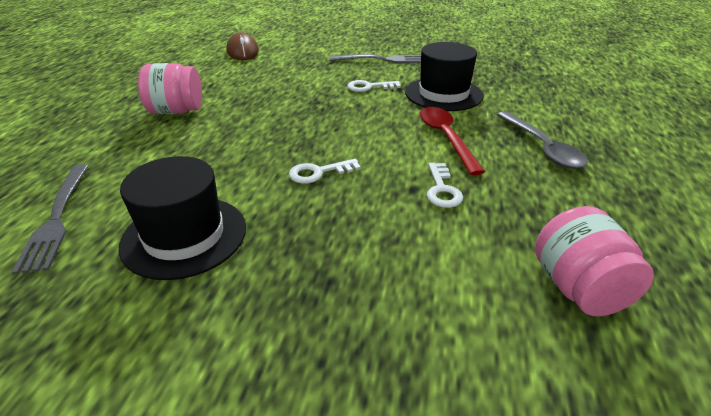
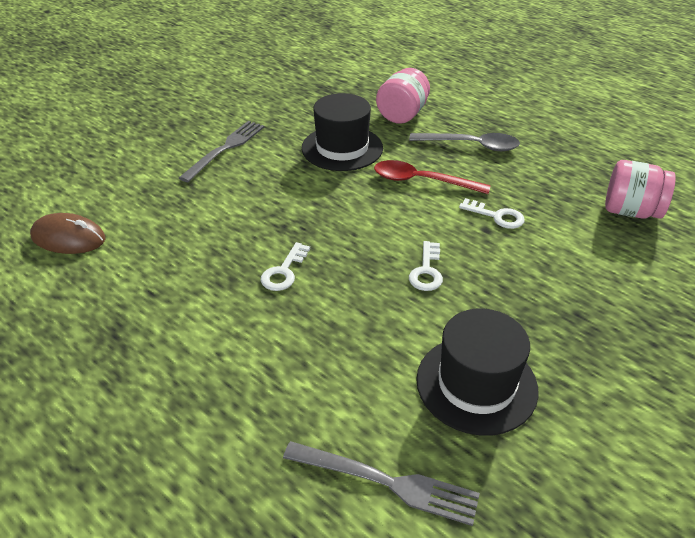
camera: 60 degrees left, 5 degrees up
(176, 111) = (201, 339): pink jar -> pink jar (402, 114)
(369, 87) = (283, 182): white key -> white key (284, 272)

